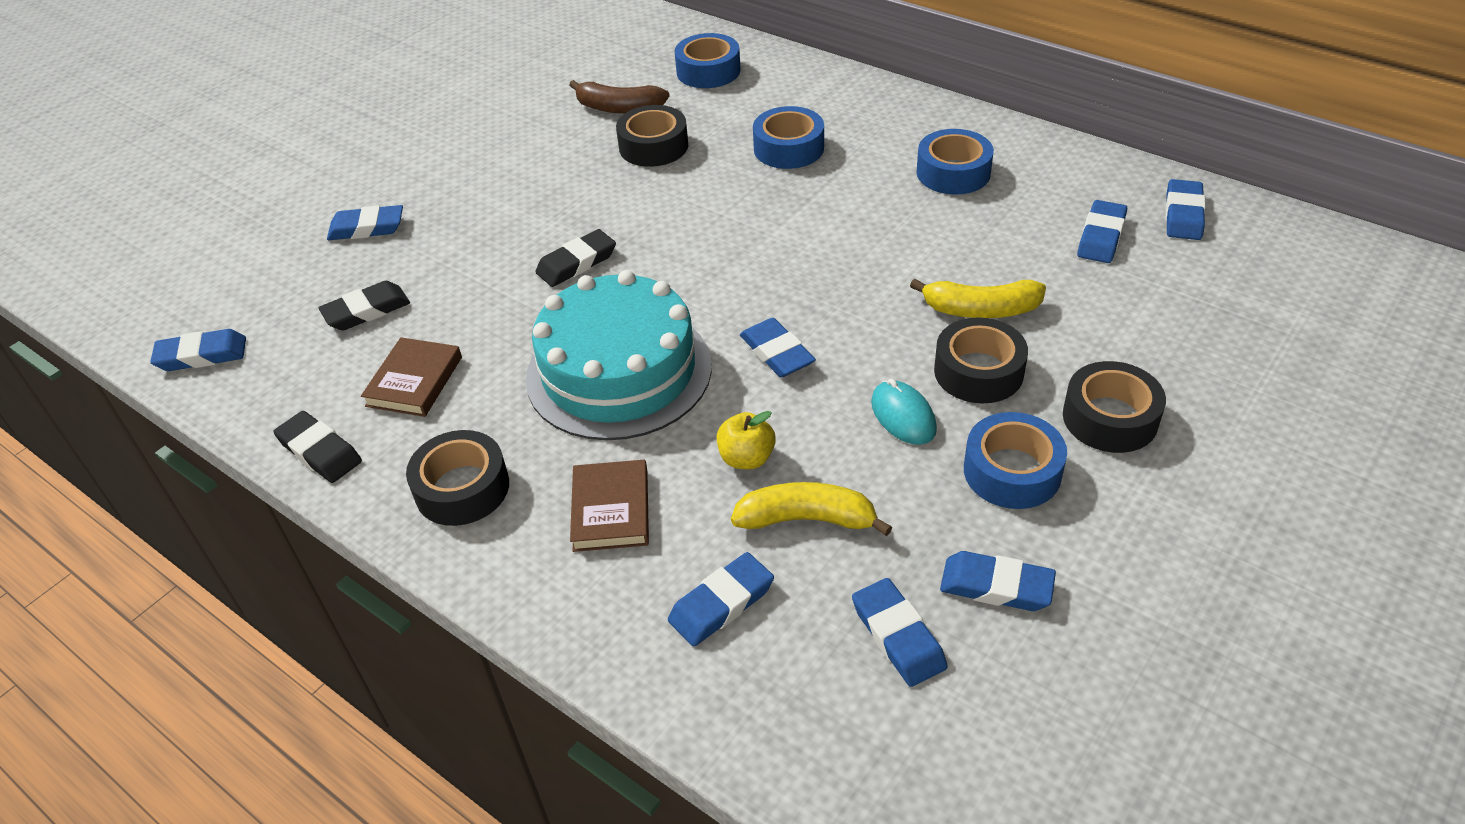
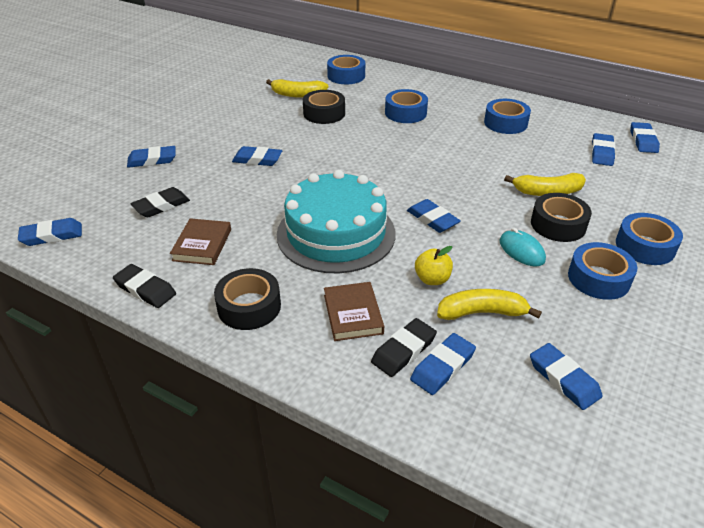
camera: 10 degrees left, 5 degrees down
(577, 263) = (293, 175): black eraser -> black eraser (404, 350)
(619, 108) = (297, 95): brown banana -> yellow banana
(996, 586) = (614, 345): blue eraser -> blue eraser (257, 159)
(1110, 418) = (645, 246): black tape -> blue tape

